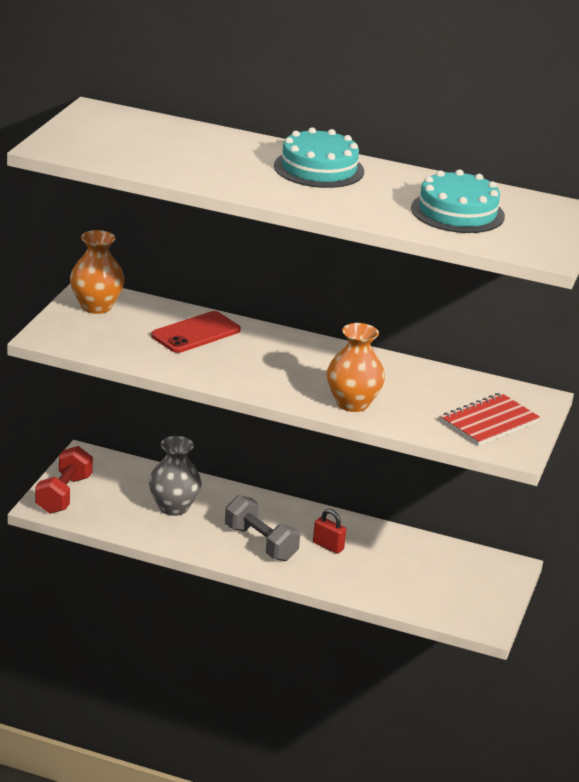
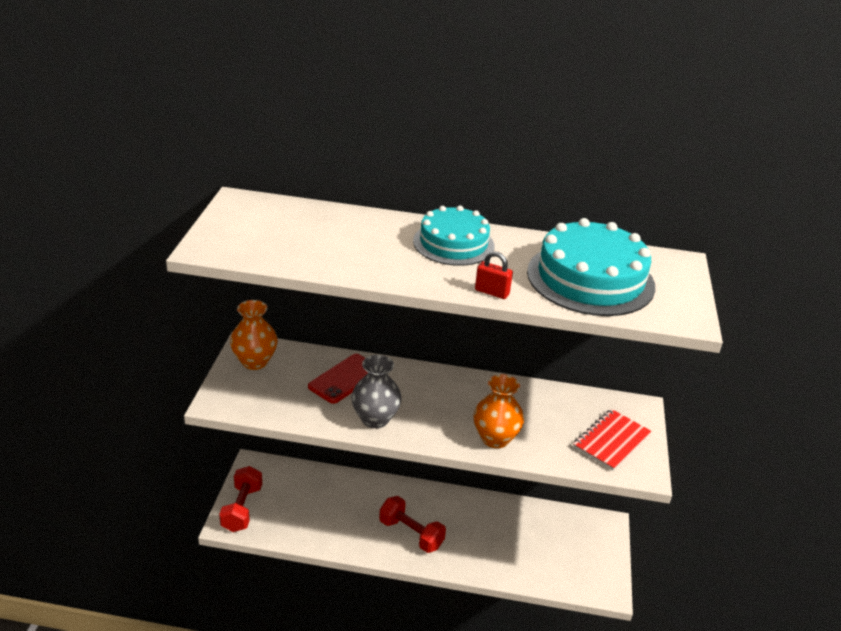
camera: 10 degrees left, 5 degrees up
(173, 507) = (334, 507): grey vase -> grey vase (375, 419)
(260, 543) = (411, 534): grey dumbbell -> red dumbbell
(328, 546) = (464, 527): red padlock -> red padlock (492, 292)
(457, 212) = (590, 278): turquoise cake -> turquoise cake, size x1.50

